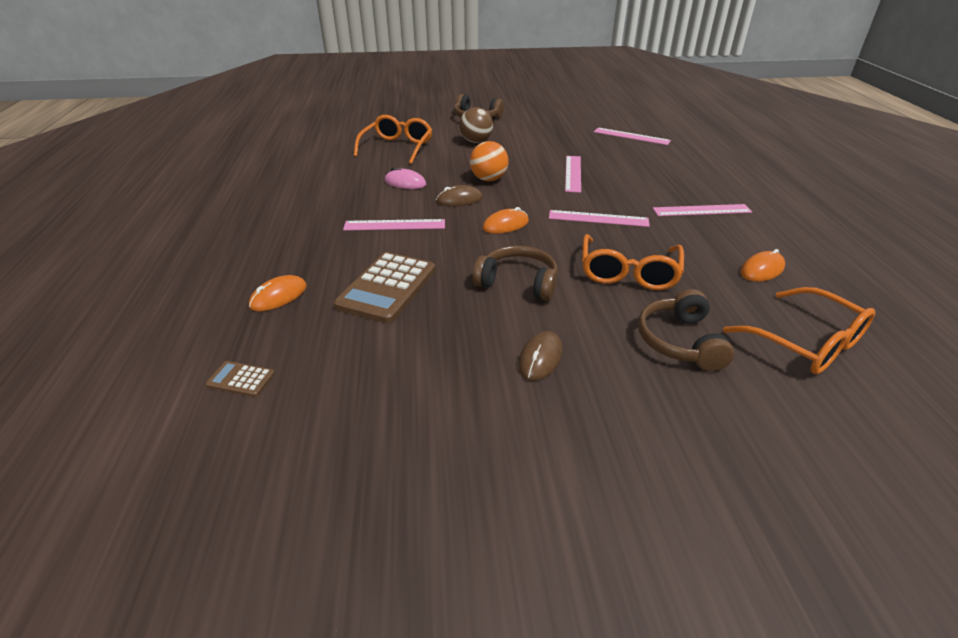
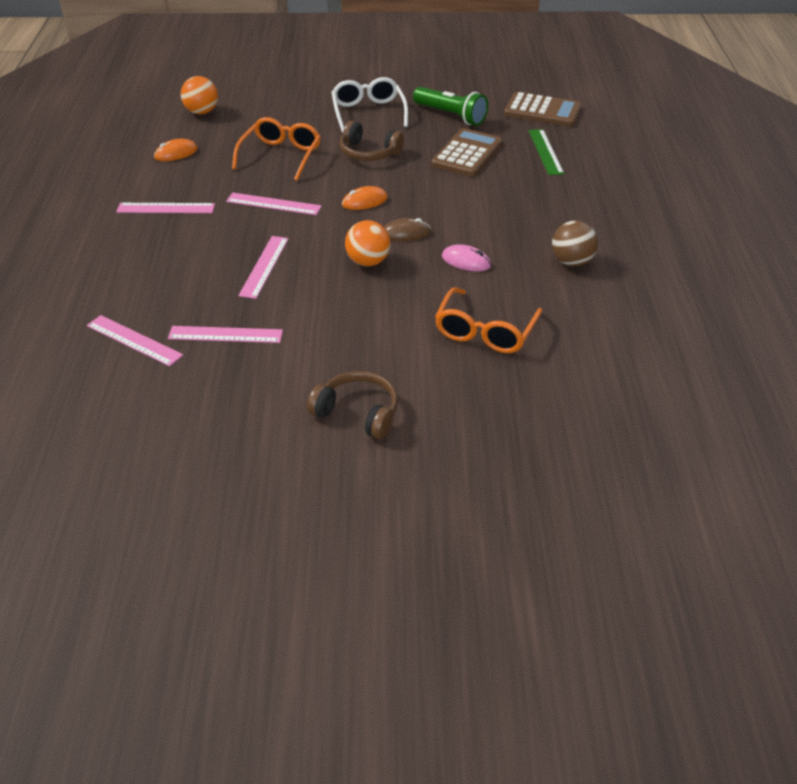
camera: 175 degrees left, 5 degrees up
(241, 379) = (542, 111): brown calculator -> brown calculator, size x2.15
(278, 296) = (545, 152): orange mouse -> green ruler
(394, 225) = (469, 206): pink ruler -> pink ruler (225, 335)
(403, 359) = (450, 115): none -> green flashlight
(476, 142) = (370, 339): brown ball -> brown ball (572, 262)
(540, 358) = (368, 112): brown mouse -> white glasses
(680, 341) = (278, 116): brown headphones -> none
(806, 343) = (201, 112): orange glasses -> orange ball

